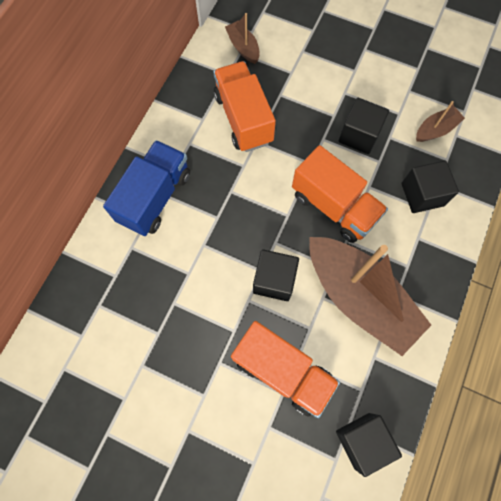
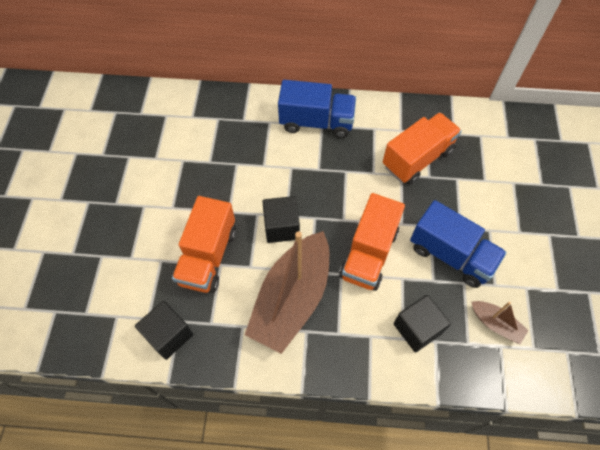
camera: 70 degrees right, 10 degrees down
(243, 47) = (487, 136): brown boat -> none
(359, 135) = (451, 255): black cube -> blue truck

